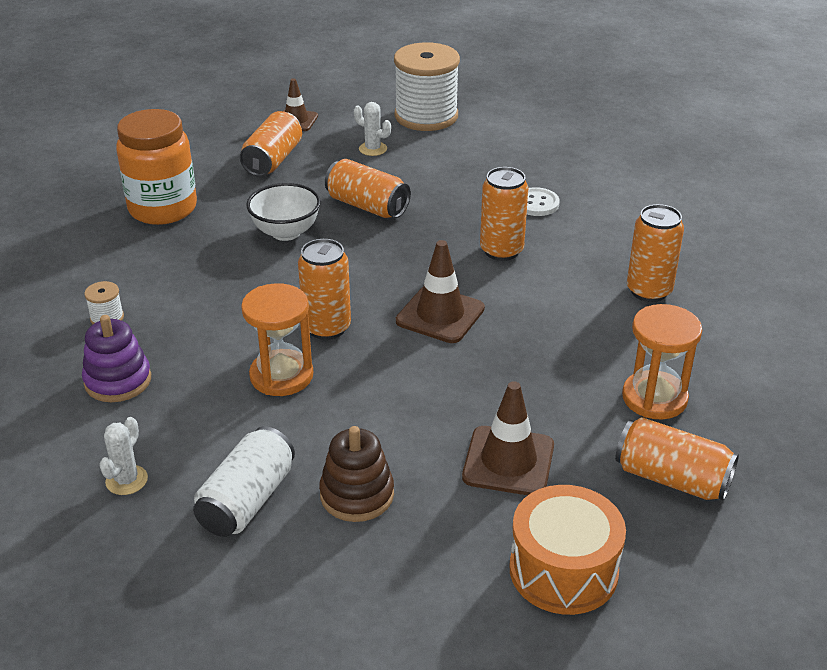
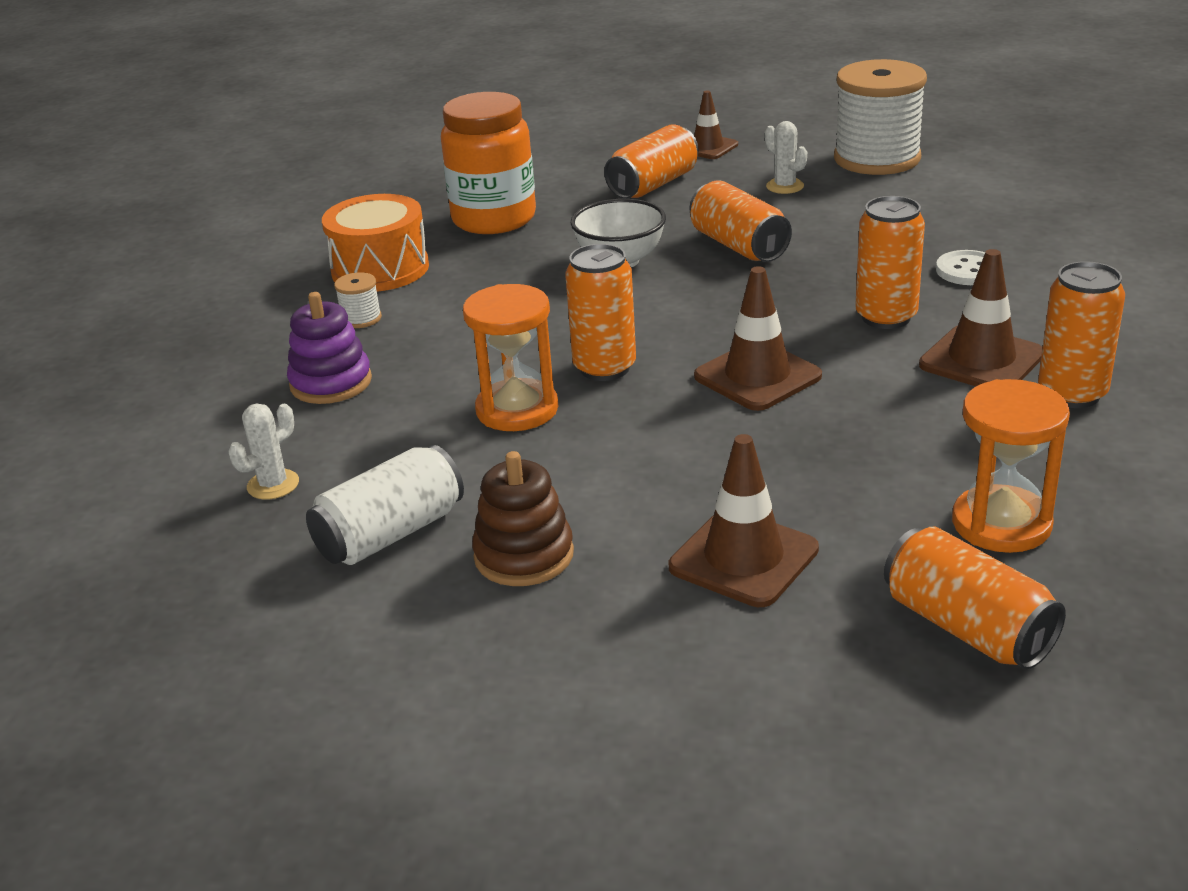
camera: 25 degrees right, 5 degrees down
(563, 570) = (738, 704): orange drum -> orange drum (380, 269)
(580, 275) = (981, 360): none -> brown traffic cone

